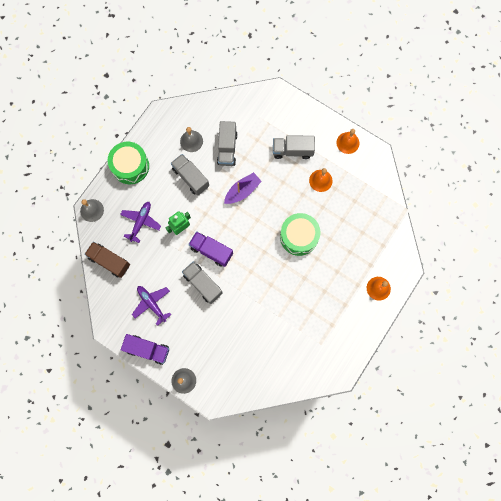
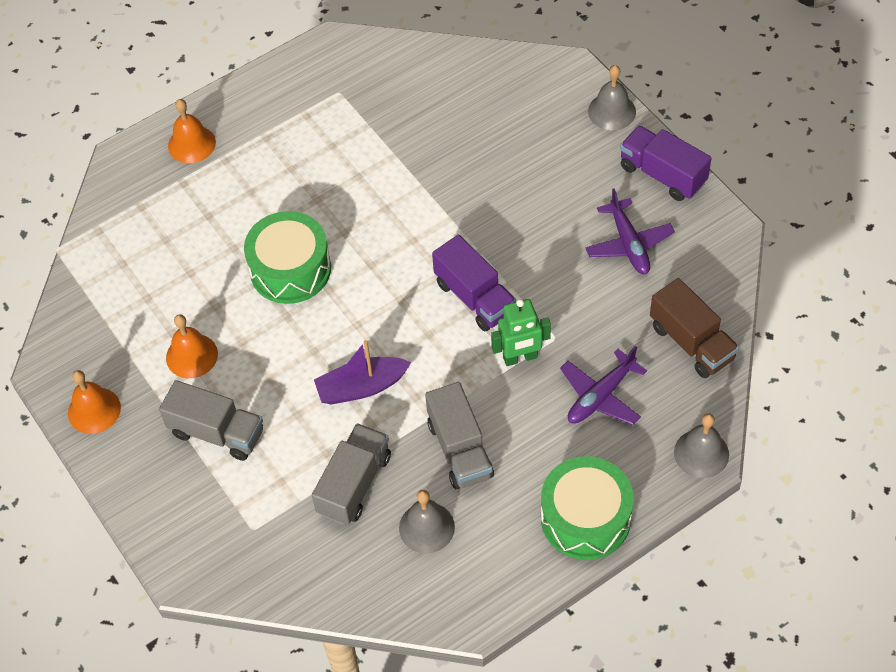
camera: 155 degrees left, 20 degrees down
(203, 284) = (515, 247): grey truck -> none

